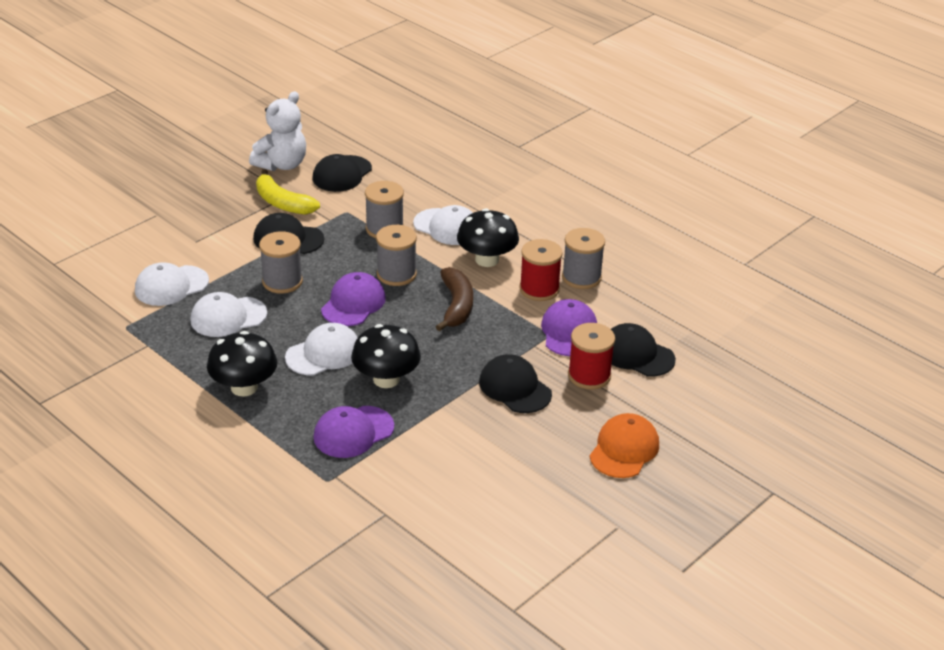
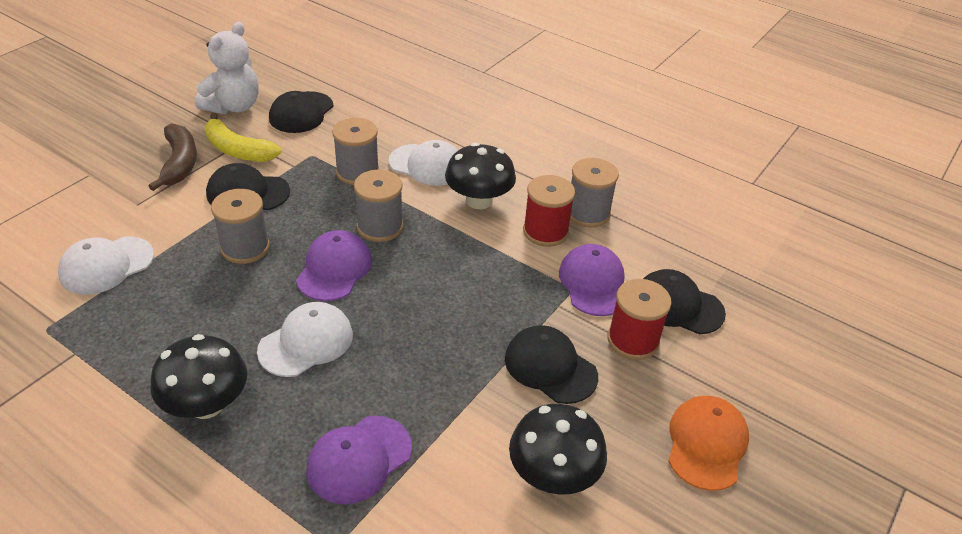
camera: 10 degrees left, 5 degrees up
(228, 317) = (180, 302): white cap -> none
(386, 379) = (390, 372): black mushroom -> black mushroom (553, 475)
(456, 306) = (457, 261): brown banana -> brown banana (180, 163)

